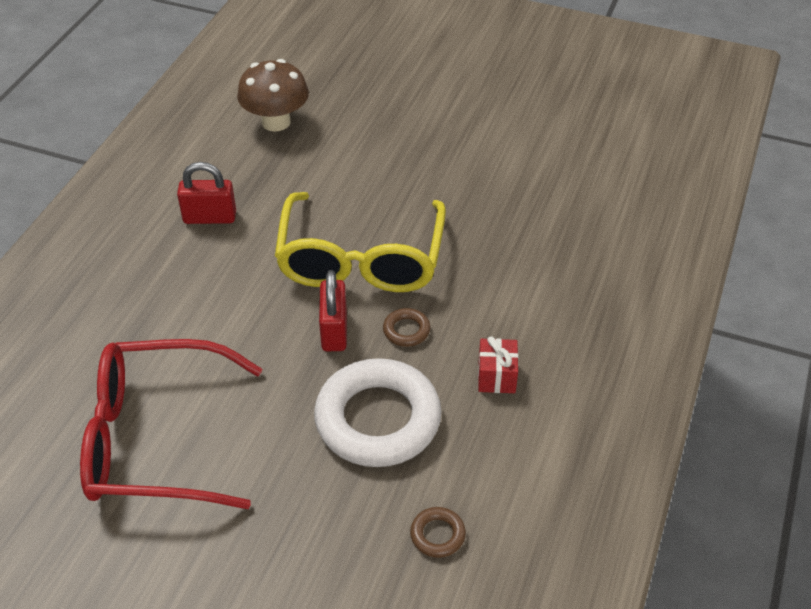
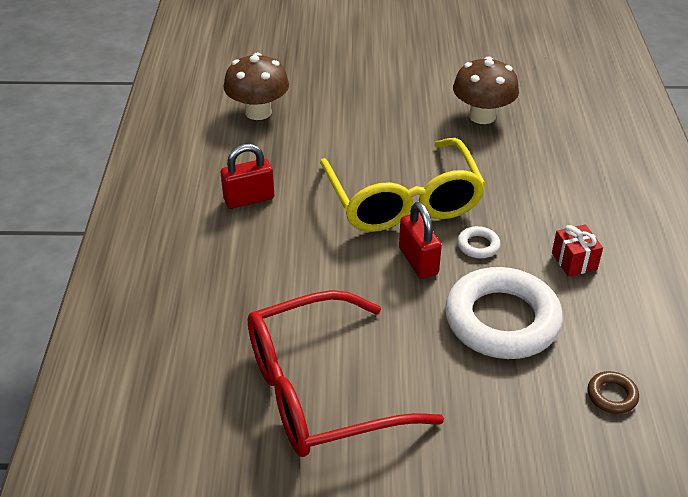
camera: 20 degrees left, 5 degrees down
(406, 330) = (478, 245): brown ring -> white ring
(507, 182) = (482, 116): none -> brown mushroom

